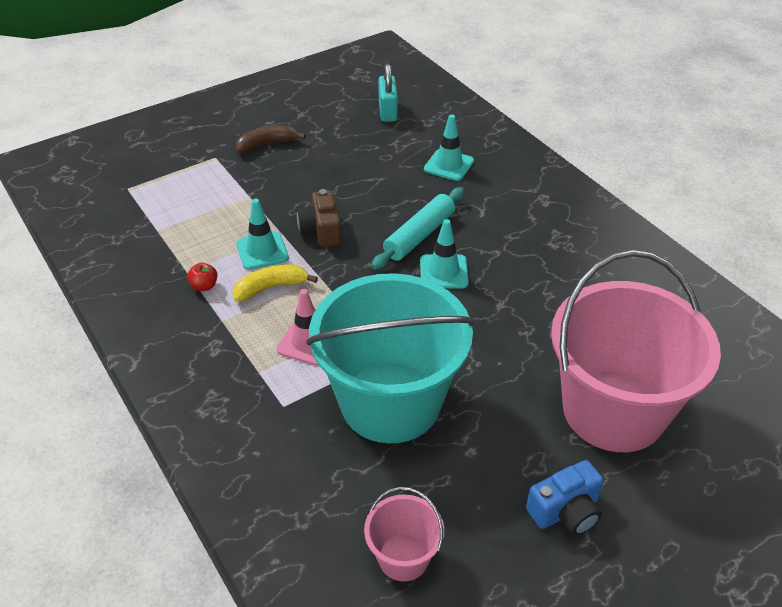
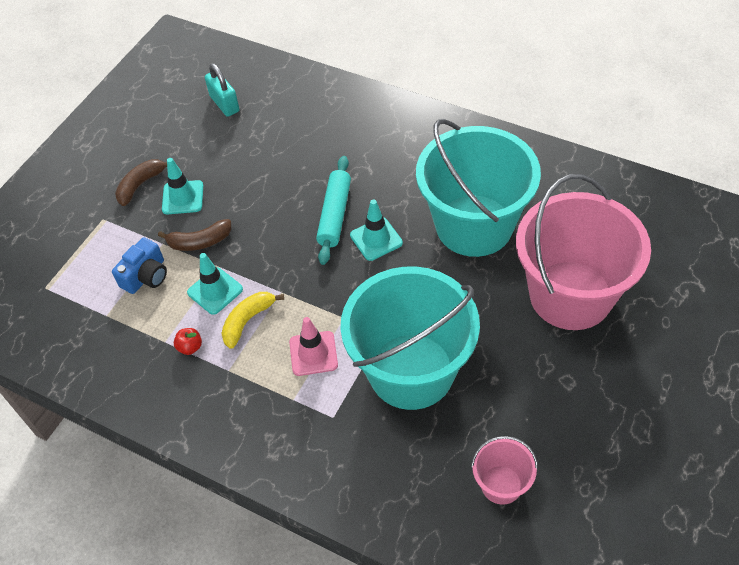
camera: 25 degrees left, 10 degrees up
(281, 207) = (200, 242): none -> brown banana
(321, 230) = (251, 248): brown camera -> none
(449, 165) = (313, 136): turquoise traffic cone -> turquoise traffic cone (183, 197)
(553, 301) = (474, 225): none -> turquoise bucket
(566, 511) = (585, 390): blue camera -> blue camera (146, 276)

